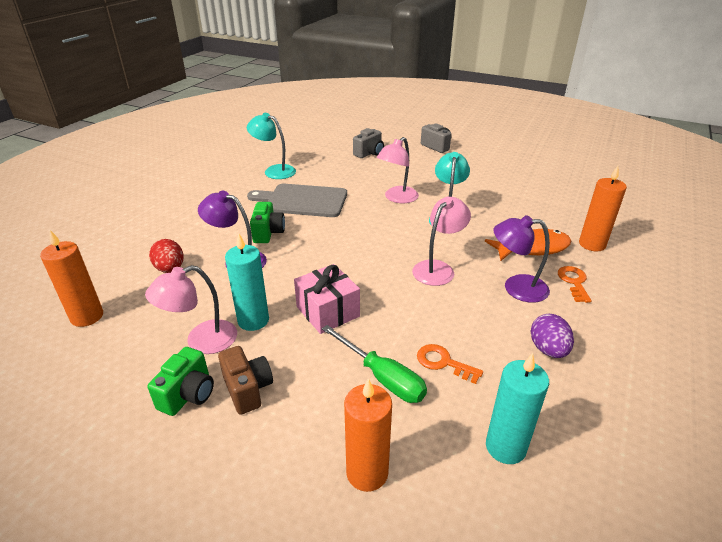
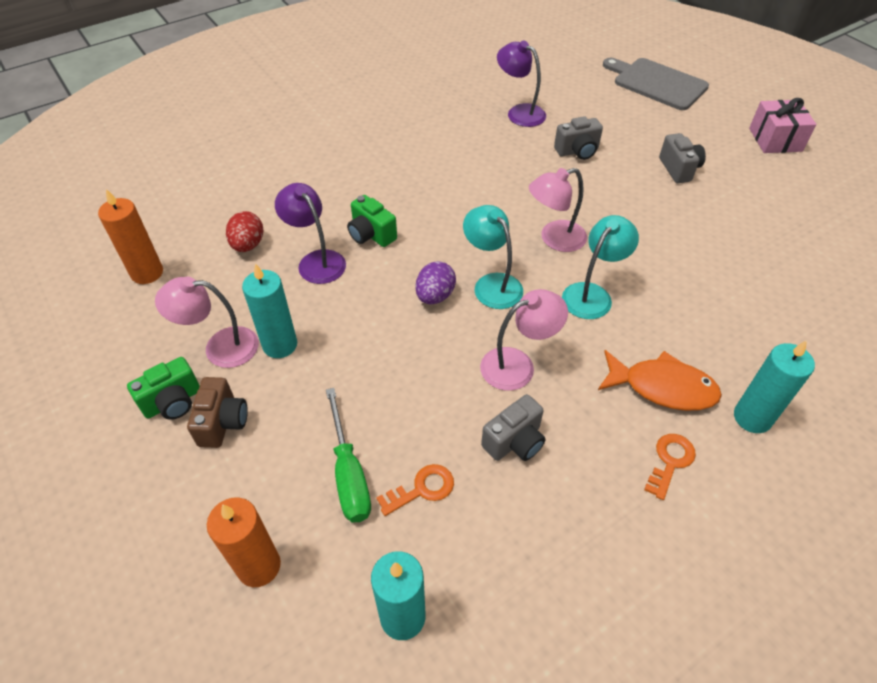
camera: 30 degrees right, 15 degrees up
(268, 233) = (371, 235): green camera -> green camera turned 105 degrees clockwise
(274, 171) = (442, 142): turquoise lamp -> turquoise lamp (492, 284)
(303, 201) = (441, 201): grey cutting board -> grey cutting board (657, 83)
(327, 311) = (356, 368): pink gift -> pink gift (775, 140)
(443, 362) = (422, 489): orange key -> orange key turned 90 degrees clockwise
(476, 309) = (514, 441): none -> grey camera
(516, 287) = (588, 435): purple lamp -> purple lamp (519, 112)
(548, 349) = (550, 534): purple egg -> purple egg (435, 296)
(592, 244) = (752, 417): orange candle -> turquoise candle

